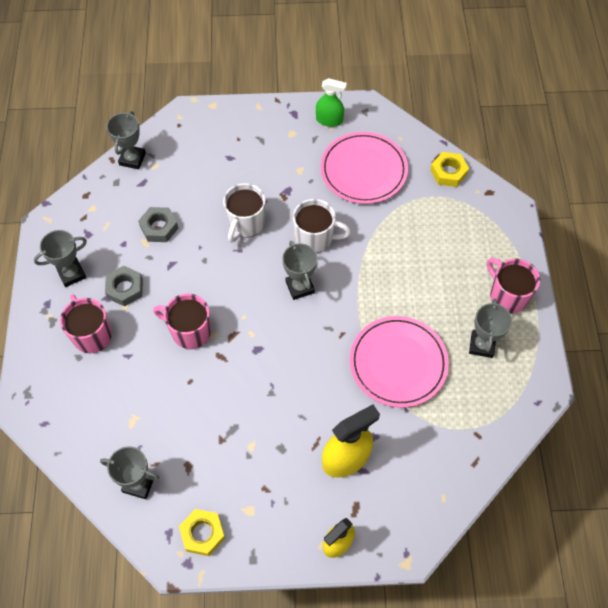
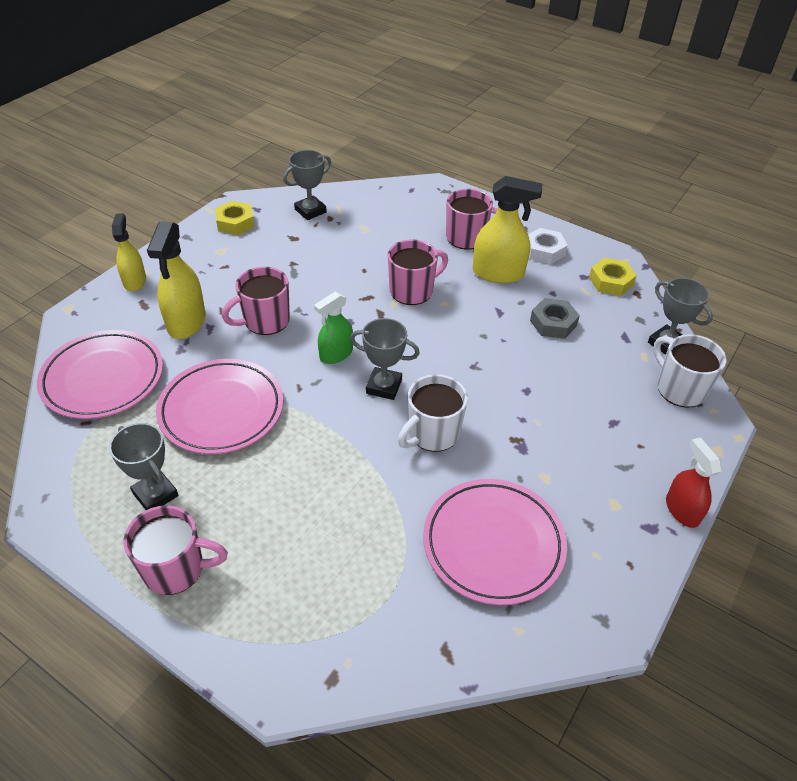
camera: 125 degrees right, 15 degrees down
(71, 274) = (544, 251): grey trophy -> white nut
(125, 288) = (498, 273): grey nut -> yellow spray bottle
(246, 224) = (503, 387): white mug -> white mug (679, 388)
(271, 105) = (682, 510): none -> red spray bottle
(301, 405) = (265, 321): none -> pink mug
(329, 120) = (612, 561): green spray bottle -> green spray bottle (336, 354)
(439, 462) = (103, 378): none -> pink plate
(448, 172) = (409, 649): yellow nut -> yellow nut (611, 281)

